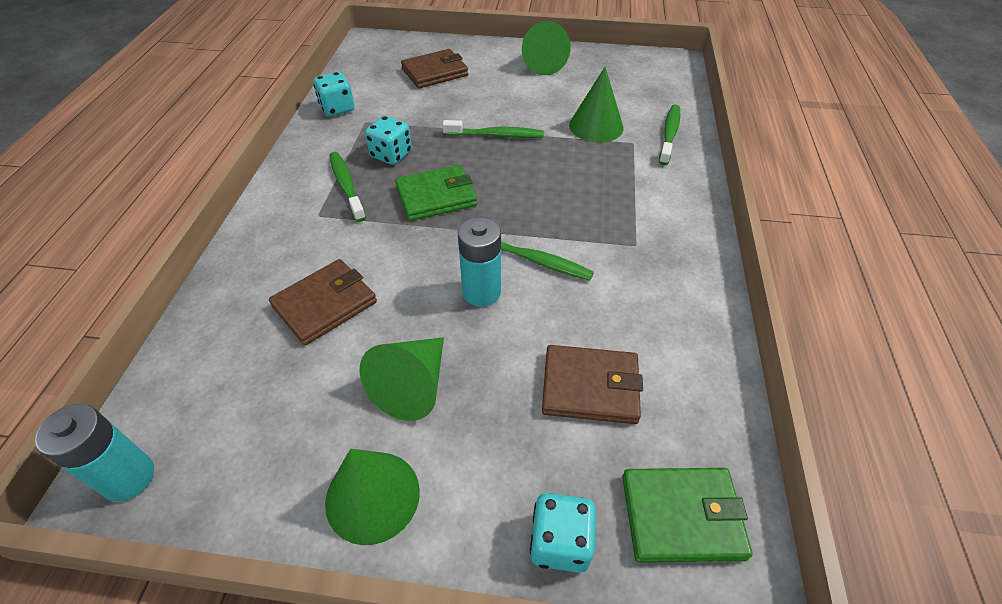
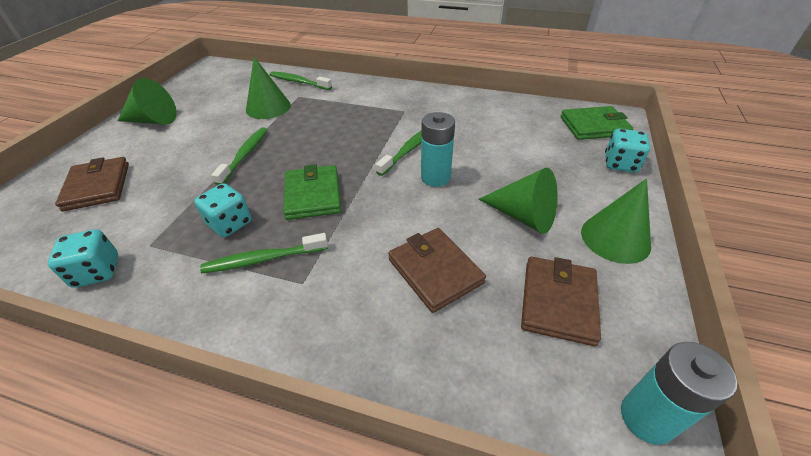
camera: 80 degrees left, 5 degrees down
(590, 387) = (519, 142): brown wallet -> brown wallet (558, 302)
(681, 516) = (594, 126): green wallet -> green wallet turned 75 degrees clockwise

